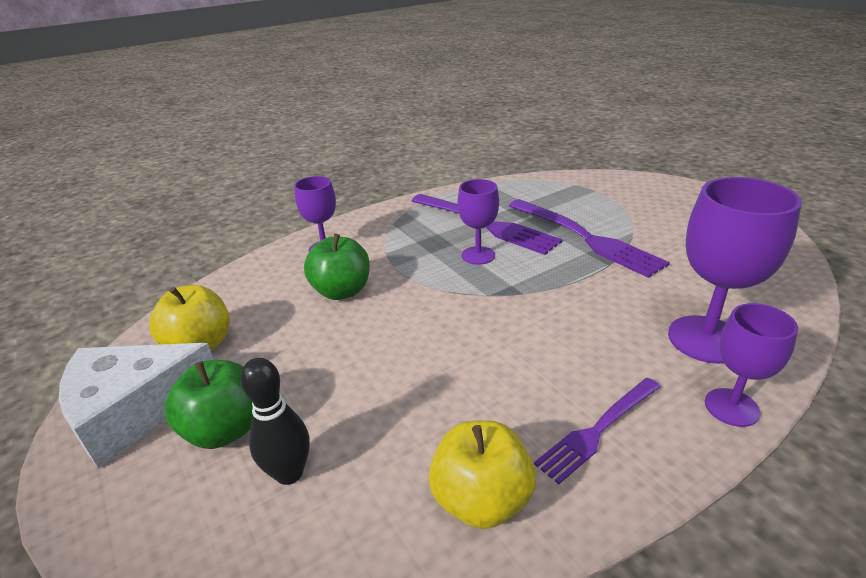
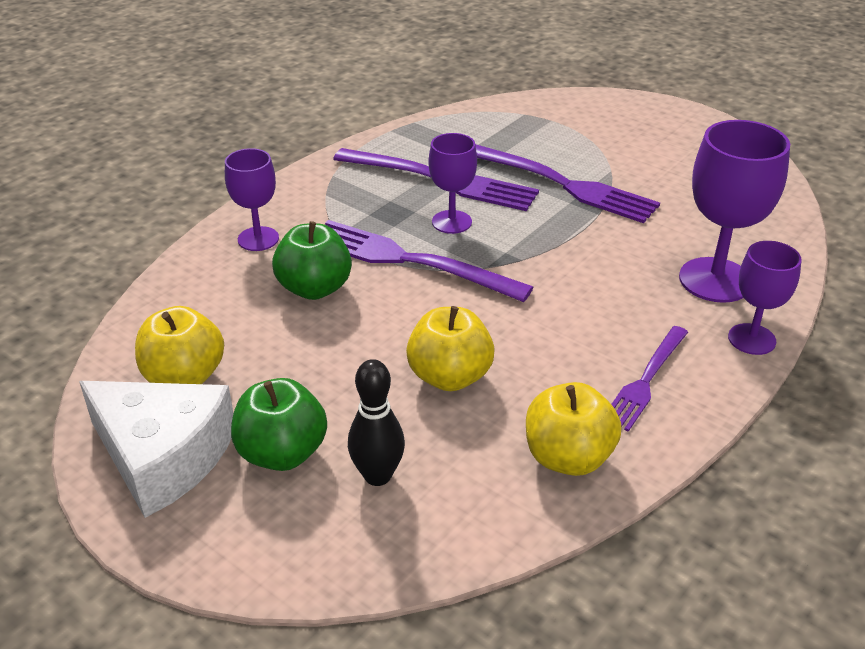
camera: 20 degrees left, 5 degrees up
(135, 410) = (163, 456): white cheese -> white cheese turned 105 degrees counterclockwise
(408, 387) = (449, 377): none -> yellow apple
(426, 280) = (406, 260): none -> purple fork

